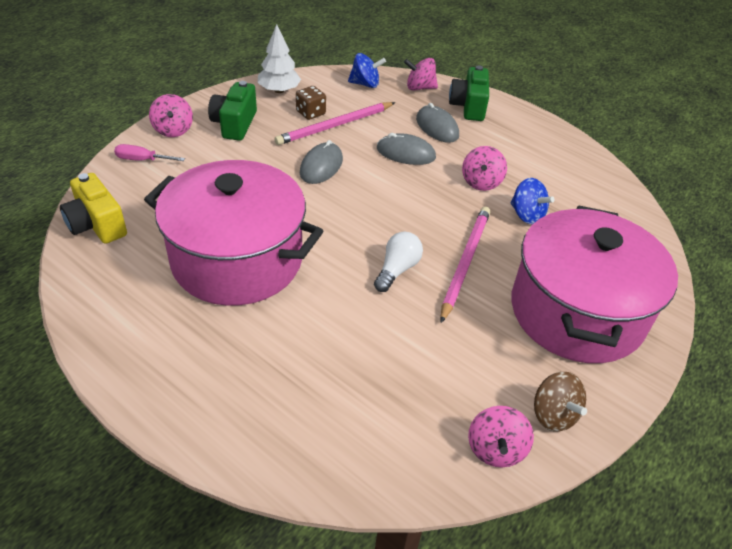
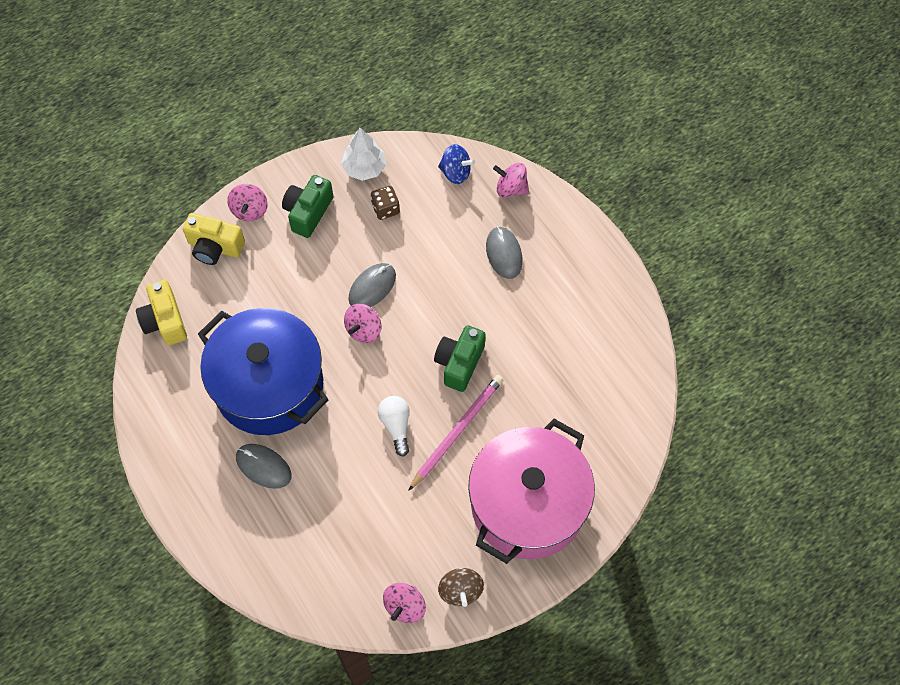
camera: 20 degrees right, 20 degrees up
(142, 160) = (215, 247): pink screwdriver -> yellow camera
(237, 260) = (269, 385): pink pot -> blue pot
(335, 126) = (403, 232): pink pencil -> none
(397, 269) = (396, 426): white light bulb -> white light bulb turned 60 degrees counterclockwise
(405, 153) = (458, 285): grey mouse -> grey mouse (263, 466)
(468, 106) = (550, 228): green camera -> green camera (459, 363)
(481, 182) = (514, 339): pink spinning top -> pink spinning top (364, 330)
(526, 215) = (538, 389): blue spinning top -> none

